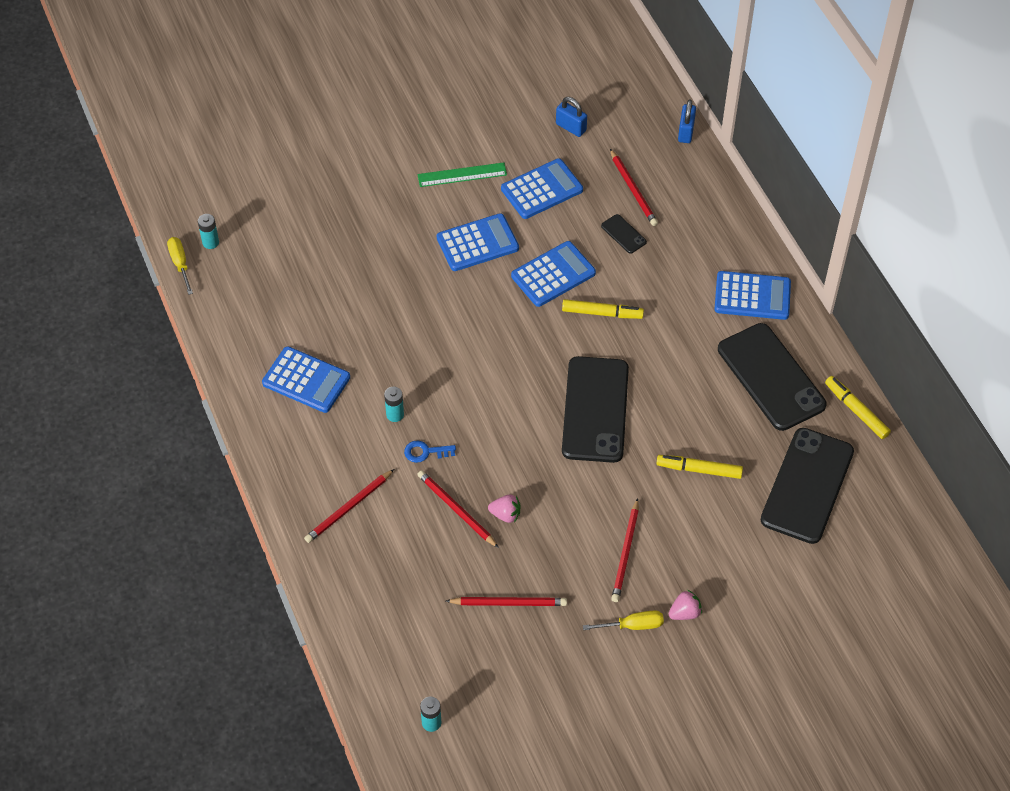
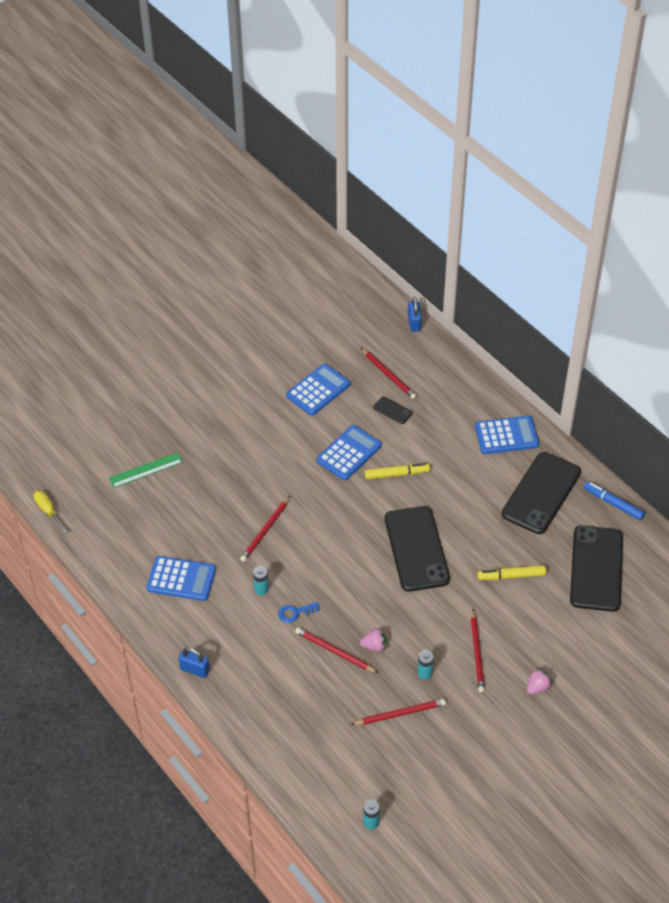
camera: 15 degrees left, 5 degrees down
(210, 242) = (67, 488): turquoise battery -> turquoise battery (424, 673)
(349, 508) = (249, 671): red pencil -> red pencil (265, 531)
(462, 175) = (252, 392): green ruler -> green ruler (145, 470)
(477, 243) = (281, 442): blue calculator -> none
(571, 127) = (324, 338): blue padlock -> blue padlock (195, 670)
(632, 625) = (501, 707): yellow screwdriver -> none
(771, 377) = (541, 493): black phone -> black phone turned 75 degrees clockwise
(856, 410) = (613, 503): yellow marker -> blue marker

